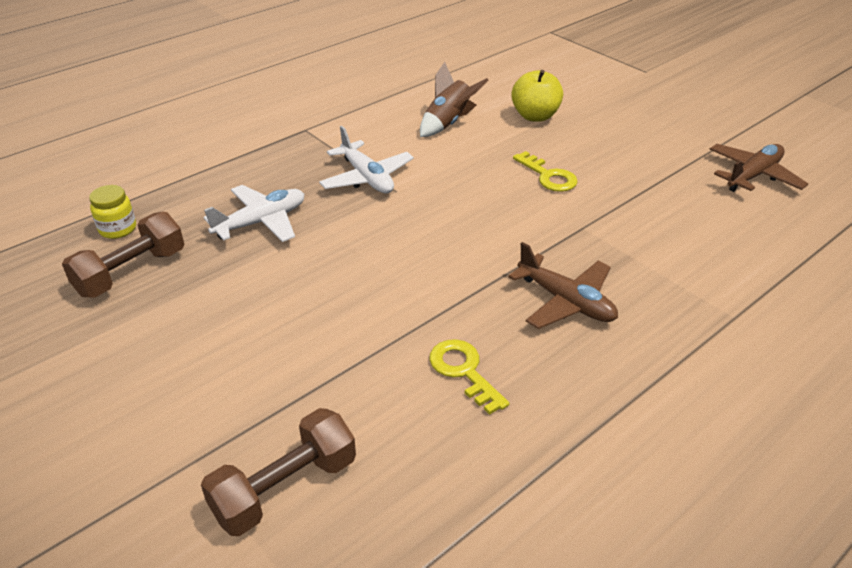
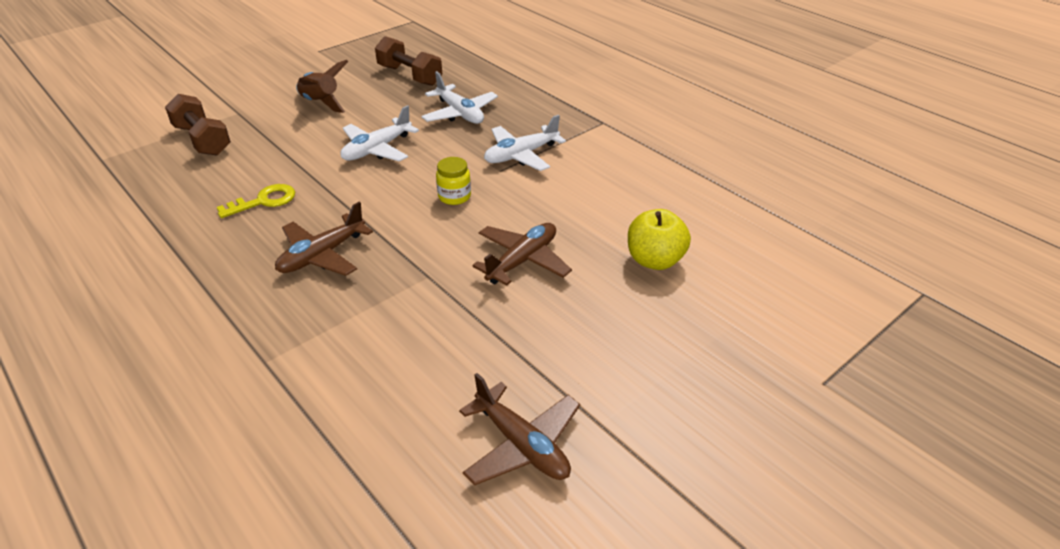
camera: 90 degrees right, 0 degrees up
(118, 229) = (459, 65): yellow jar -> yellow jar (454, 196)
(341, 283) = (377, 149): none -> white plane
(448, 123) = (627, 199): brown rocket -> brown rocket (321, 103)
(548, 176) = (522, 261): yellow key -> brown plane

